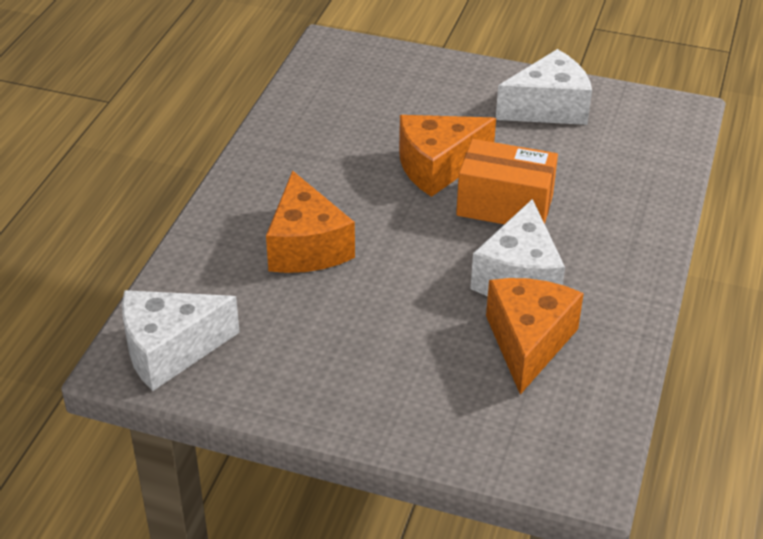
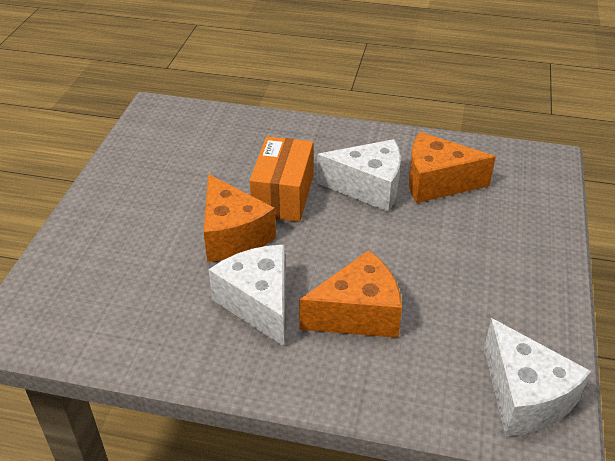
camera: 95 degrees left, 0 degrees up
(548, 108) = (146, 173): white cheese -> white cheese (258, 303)

